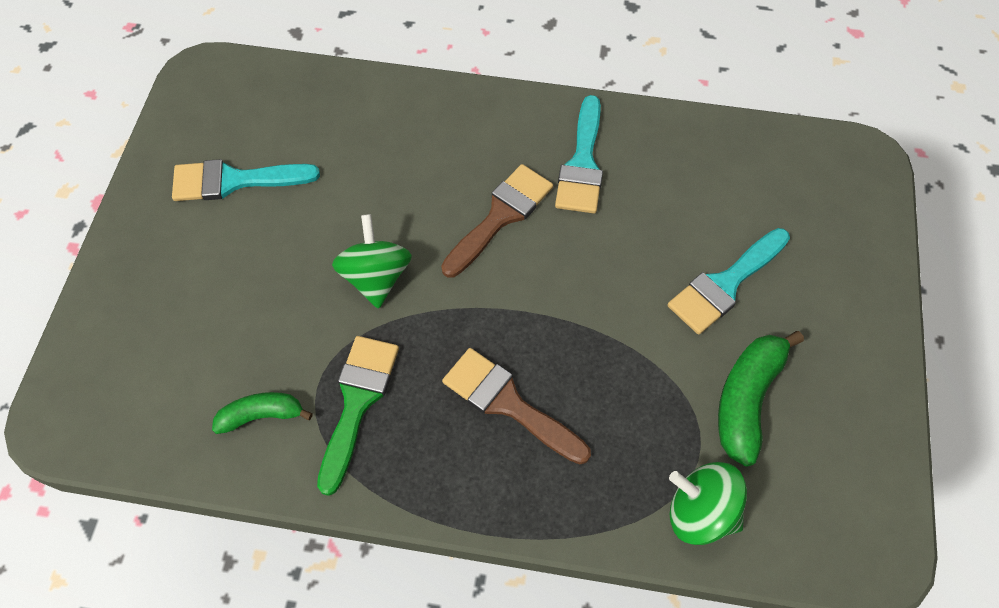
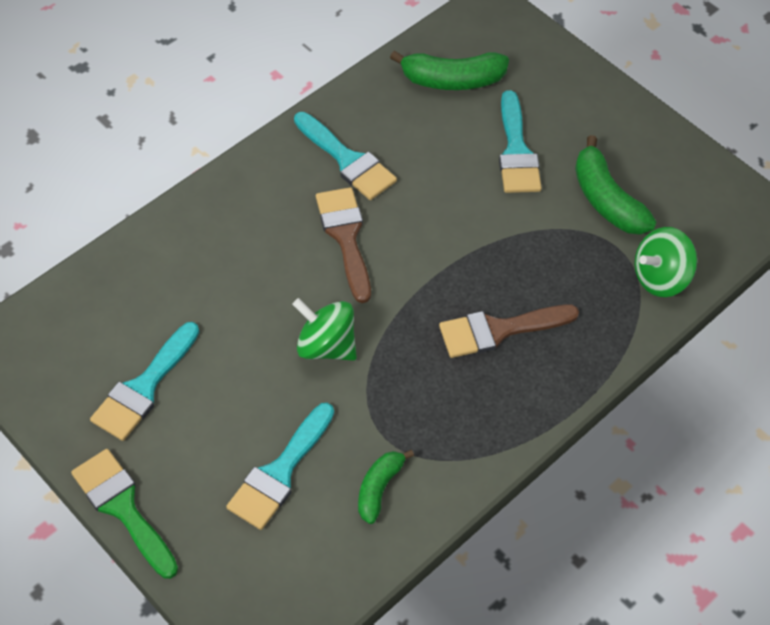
camera: 55 degrees left, 5 degrees down
(223, 329) = (280, 473): none -> turquoise brush
(357, 402) = (420, 420): green brush -> green brush (122, 507)
(751, 181) = (452, 80): none -> green banana

